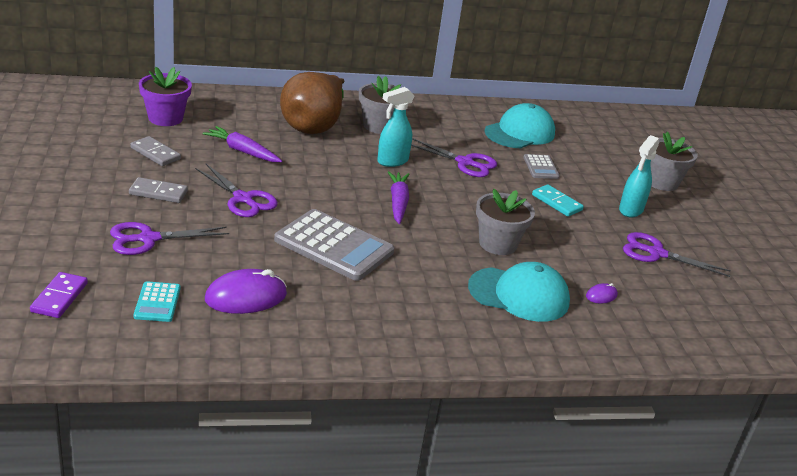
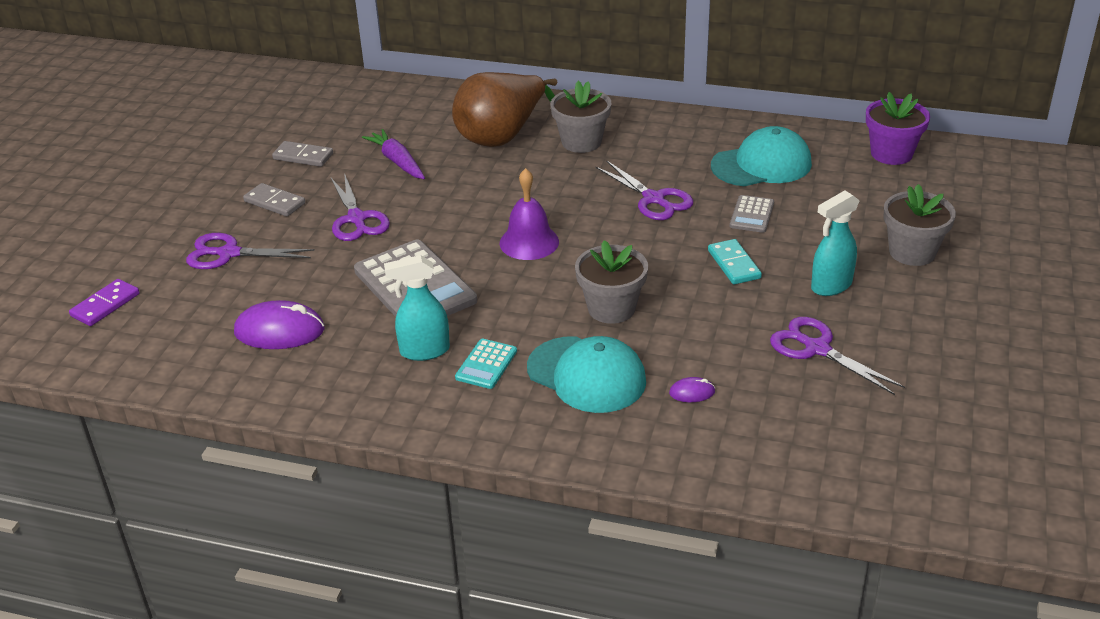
camera: 30 degrees right, 5 degrees up
(155, 153) = (303, 156): grey domino -> grey domino turned 45 degrees counterclockwise
(157, 302) = (190, 324): turquoise calculator -> turquoise calculator (486, 364)
(165, 118) = (343, 115): purple flower pot -> purple flower pot (891, 154)
(392, 161) = (562, 189): turquoise spray bottle -> turquoise spray bottle (424, 351)
(398, 202) = (529, 242): purple carrot -> purple bell

